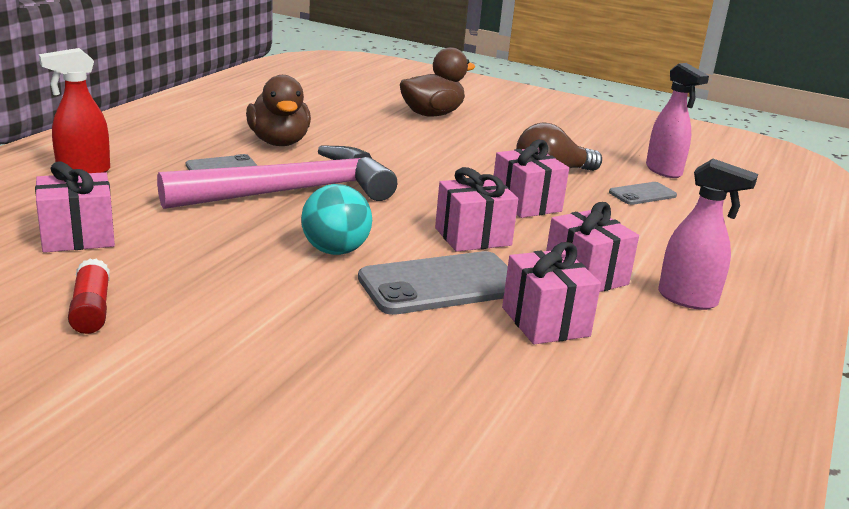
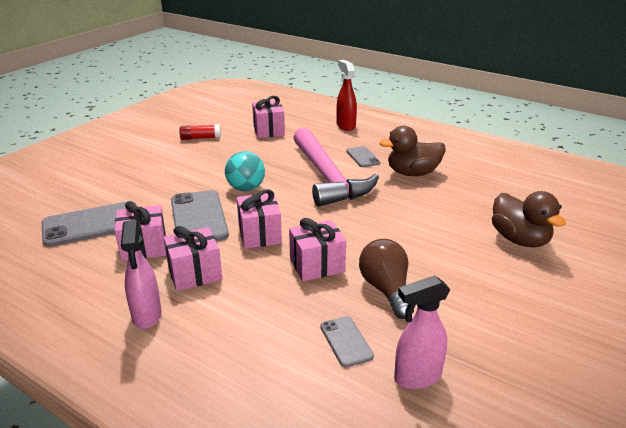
camera: 100 degrees right, 5 degrees up
(498, 387) = (92, 224): none -> grey phone
(688, 299) = (147, 316): pink spray bottle -> pink spray bottle turned 45 degrees counterclockwise

